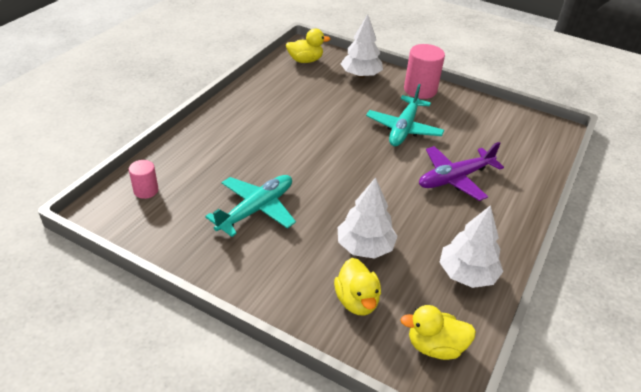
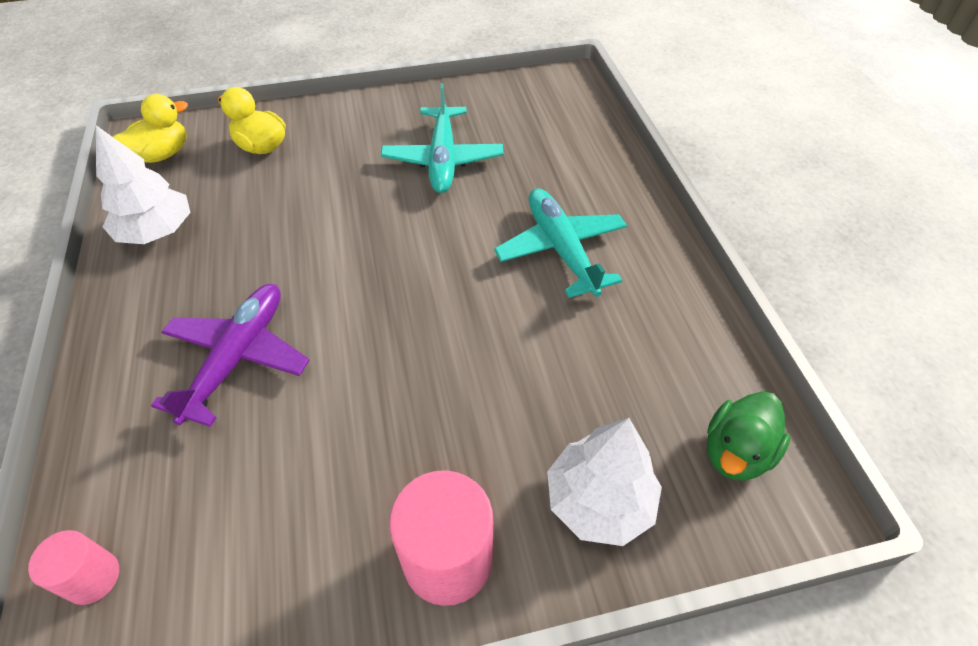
camera: 140 degrees right, 10 degrees up
(146, 190) = (564, 112): pink cylinder -> pink cylinder (93, 578)
(305, 60) = (736, 452): yellow duck -> green duck
(365, 246) = (293, 193): white tree -> none
(404, 128) = (389, 407): turquoise plane -> turquoise plane (561, 250)

